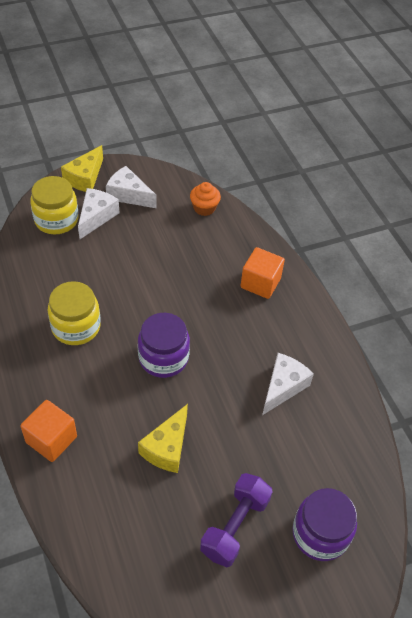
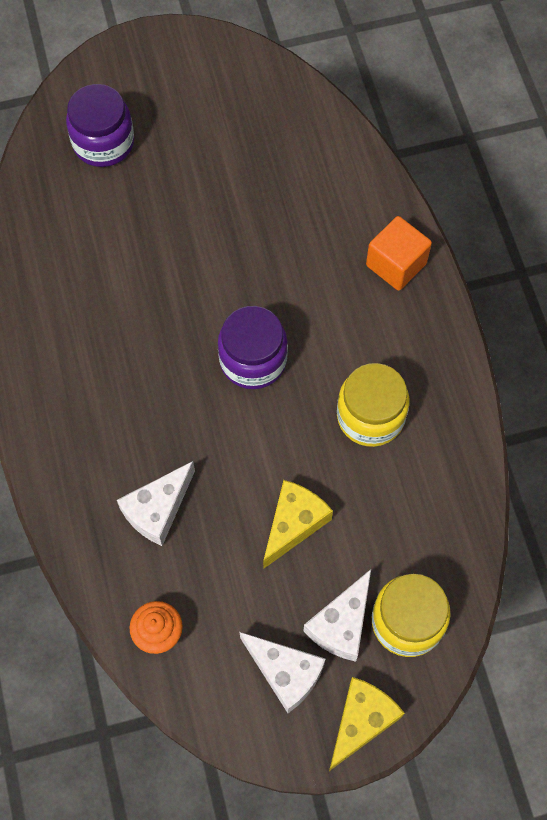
camera: 170 degrees left, 15 degrees up
(167, 447) = (259, 244): yellow cheese -> yellow cheese (293, 524)
(234, 526) = (194, 157): purple dumbbell -> none
(260, 283) = (96, 472): orange cube -> none
(283, 387) = (102, 308): white cheese -> white cheese (158, 510)

